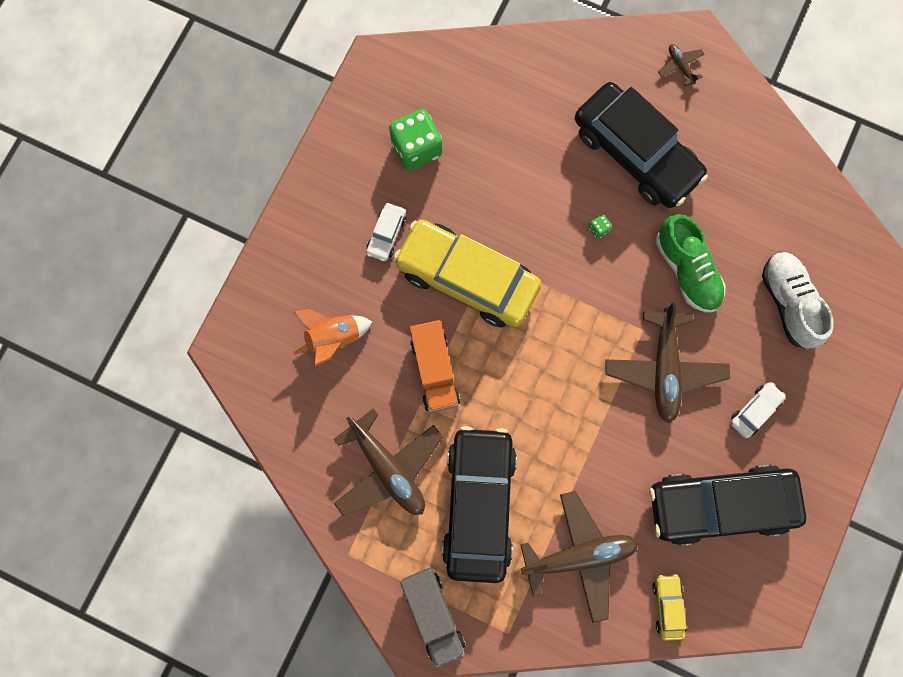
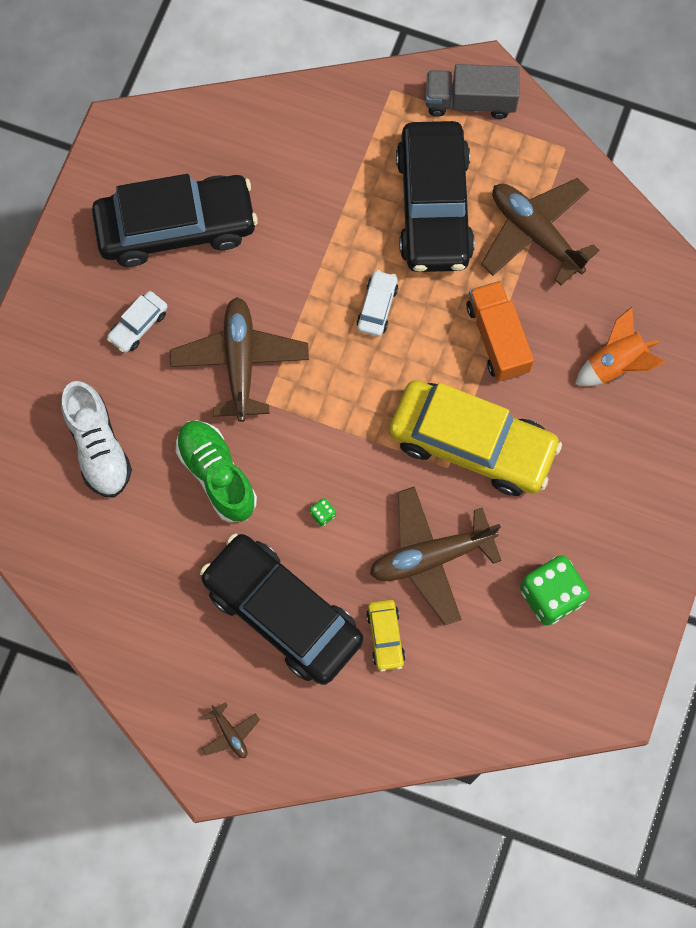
camera: 175 degrees right, 5 degrees down
(386, 234) = (572, 487): white car -> white car (377, 307)
(433, 613) = (470, 101): grey truck -> grey truck turned 60 degrees counterclockwise
(579, 555) = (323, 166): brown plane -> brown plane (431, 557)
(667, 606) = (229, 127): yellow car -> yellow car (385, 637)

